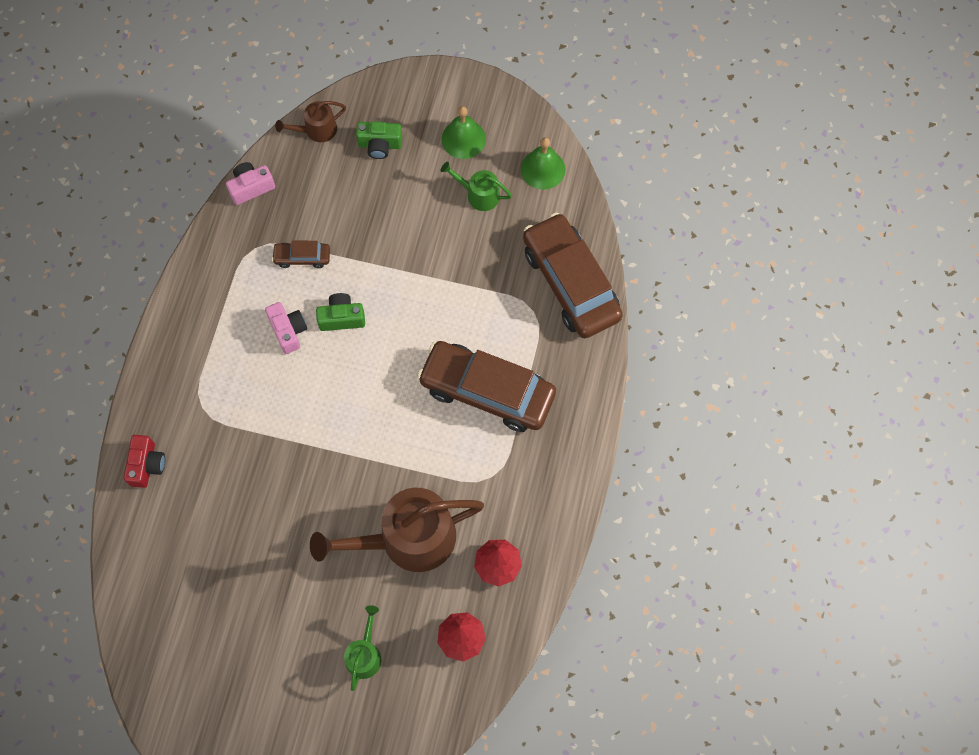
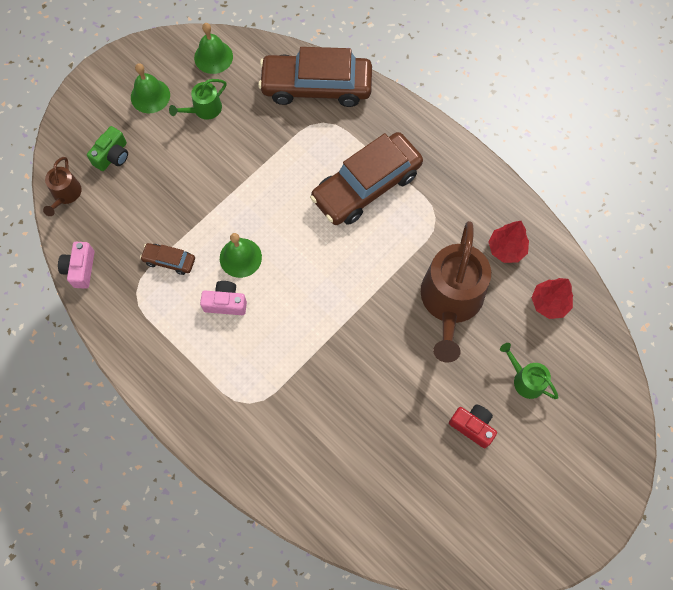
camera: 60 degrees left, 0 degrees up
(147, 465) = (272, 473): red camera -> red camera (472, 426)
(302, 257) = (169, 261): brown car -> brown car turned 75 degrees clockwise
(341, 318) = (240, 257): green camera -> green bell

